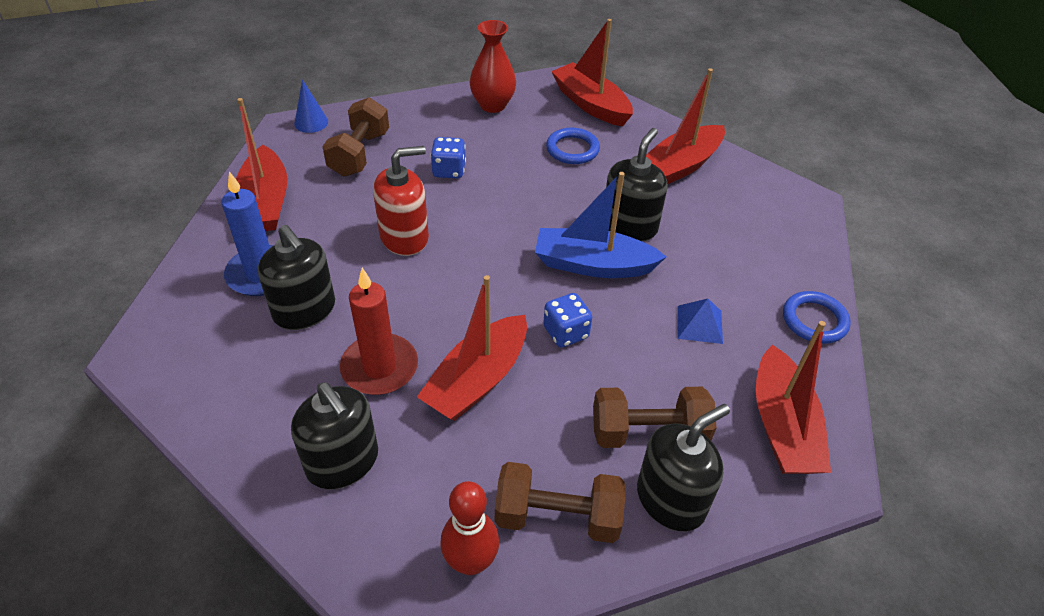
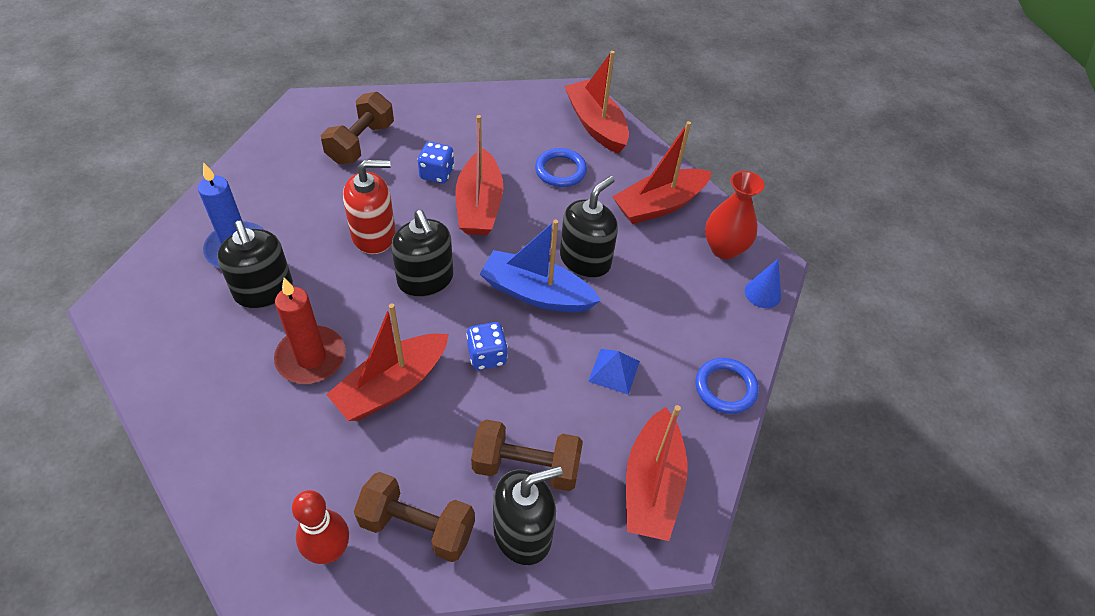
camera: 10 degrees right, 5 degrees up
(266, 202) = (262, 178): red boat -> red boat (479, 205)
(311, 122) = (327, 103): blue cone -> blue cone (762, 293)
(343, 462) = (252, 438): black soap dispenser -> black soap dispenser (425, 279)
(492, 105) = (501, 111): red vase -> red vase (724, 248)

